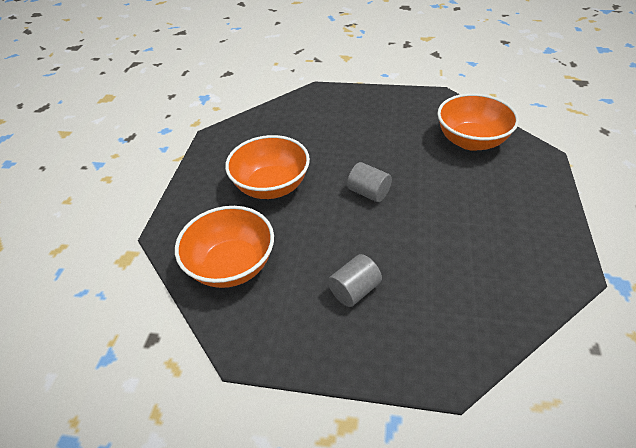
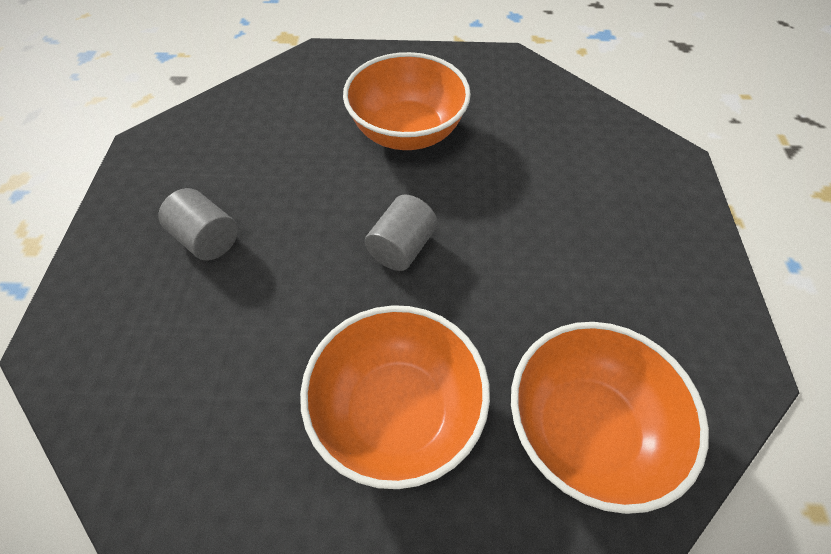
camera: 80 degrees right, 10 degrees up
(232, 265) = (263, 116): orange bowl -> orange bowl (397, 412)

